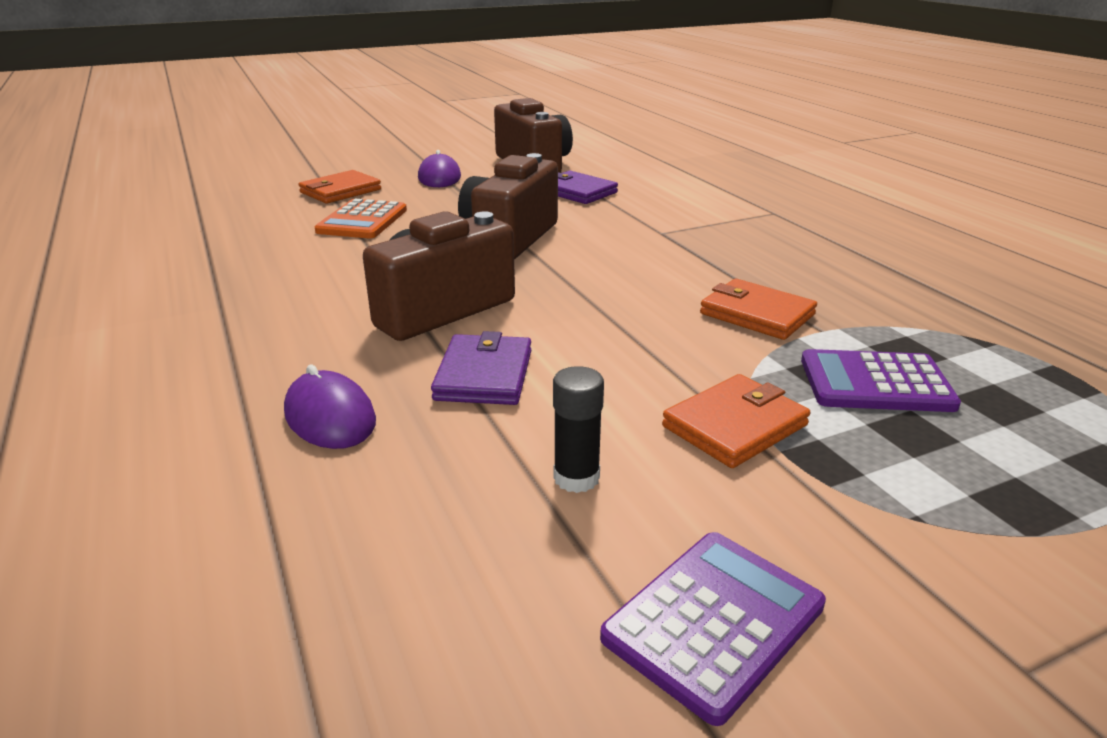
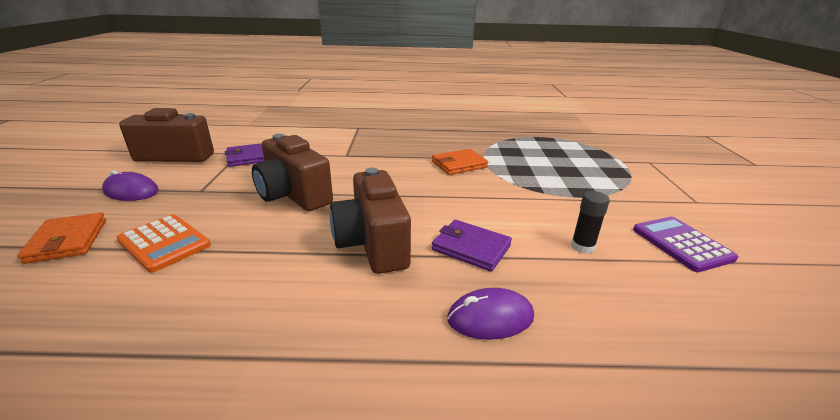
camera: 65 degrees left, 0 degrees up
(734, 426) = (552, 199): orange wallet -> none
(875, 383) = (531, 164): purple calculator -> none

